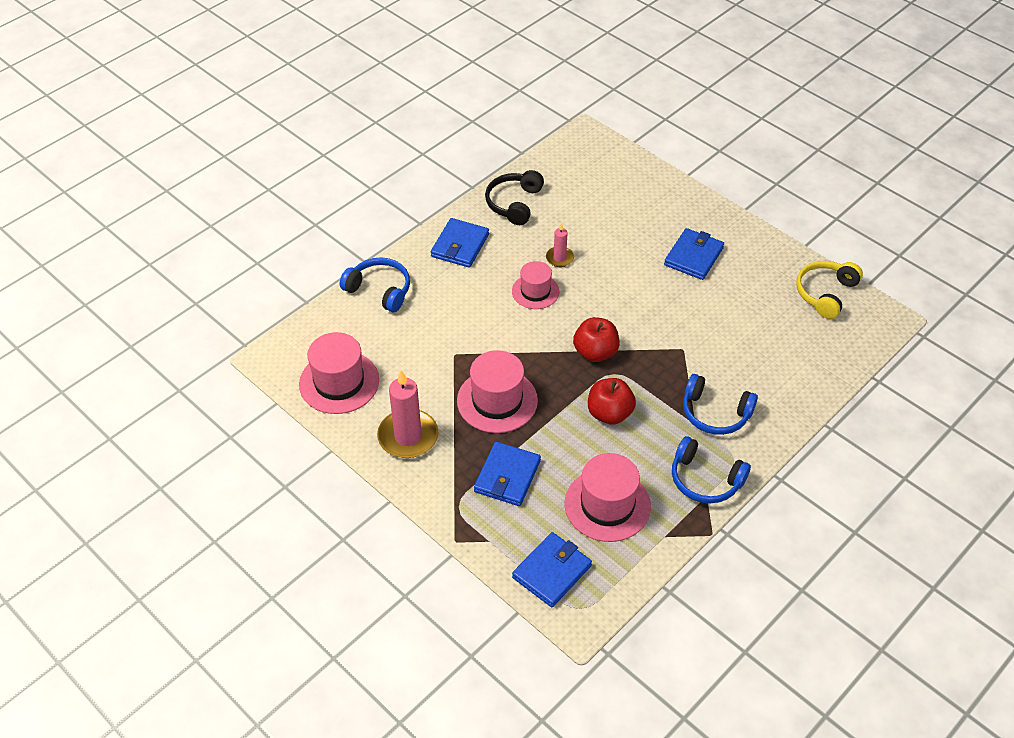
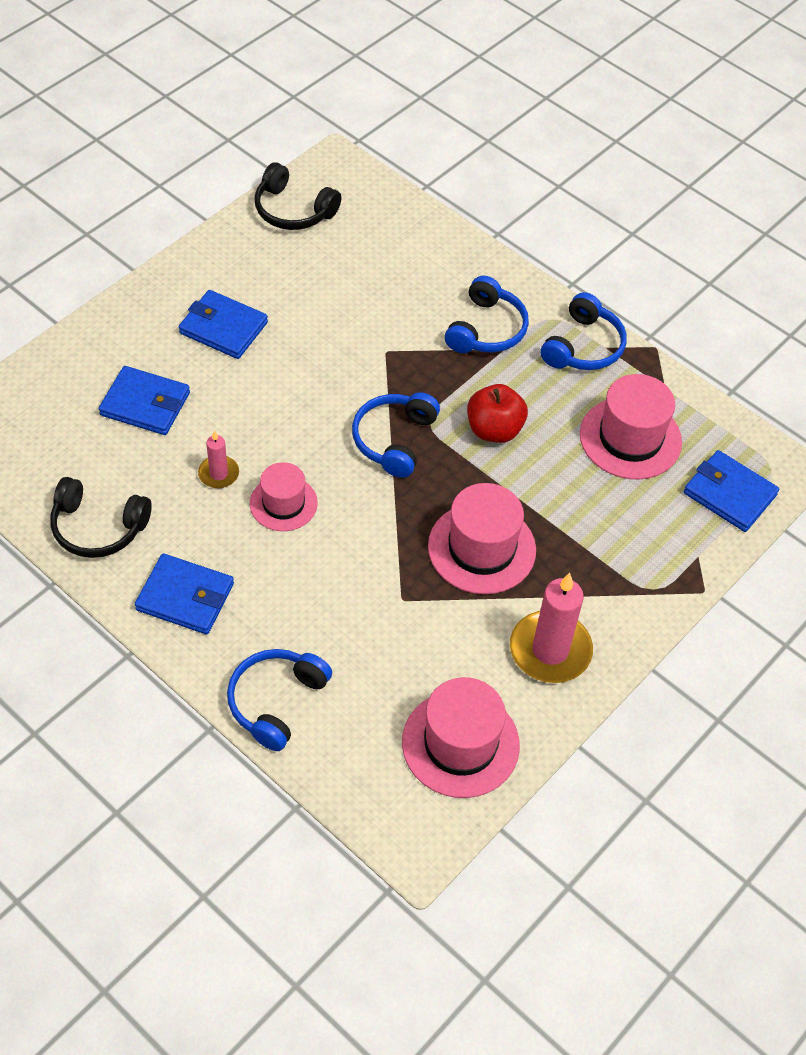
camera: 95 degrees left, 5 degrees up
(507, 476) = (601, 537): blue wallet -> blue wallet (145, 404)
(595, 352) = (394, 440): red apple -> blue headphones
(825, 293) = (293, 210): yellow headphones -> black headphones

